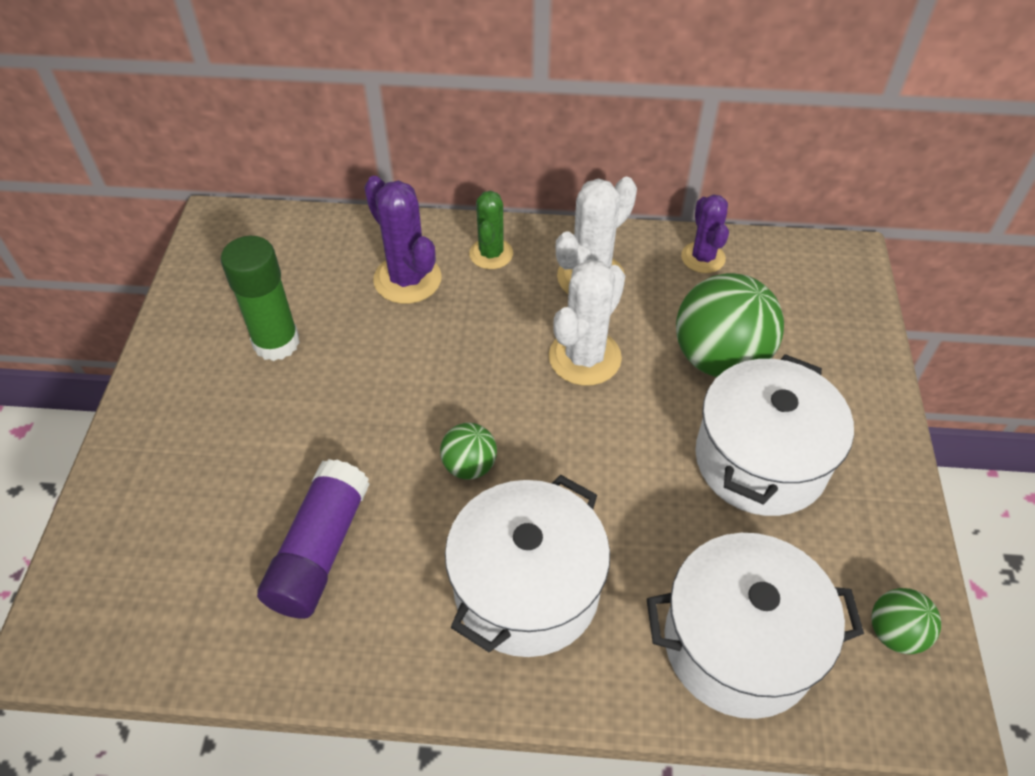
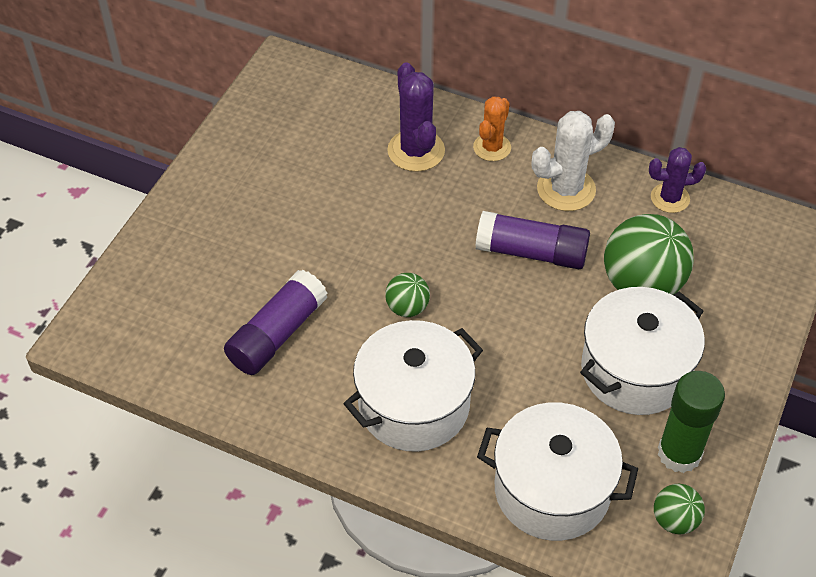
camera: 20 degrees right, 0 degrees up
(276, 343) = (296, 174): green glue stick -> green glue stick (679, 453)
(491, 254) = (492, 147): green cactus -> orange cactus
(584, 357) = (531, 252): white cactus -> purple glue stick
(703, 258) = (670, 198): purple cactus -> purple cactus turned 75 degrees clockwise

